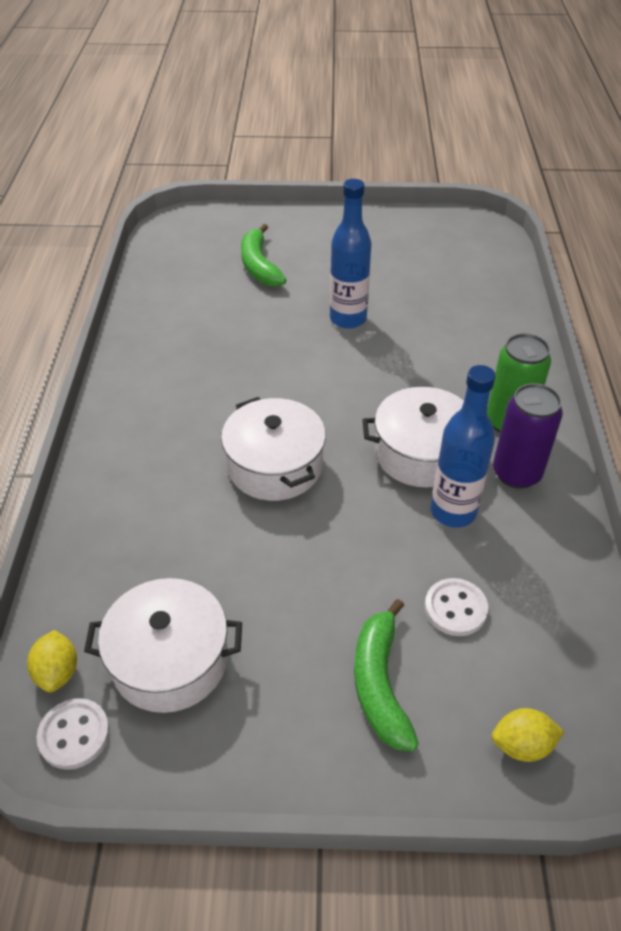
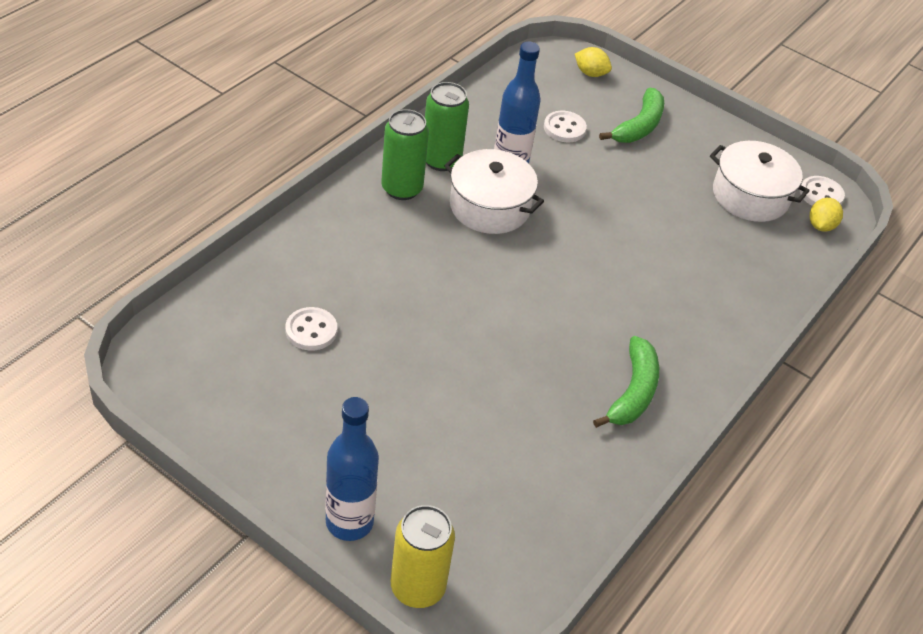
camera: 150 degrees left, 0 degrees up
(220, 216) = (417, 587): none -> yellow can
(259, 266) = (444, 466): green banana -> green banana (633, 392)
(275, 465) = (603, 259): white pot -> none
(348, 319) = (422, 343): blue bottle -> blue bottle (349, 522)
(425, 288) = (311, 330): none -> white button
(516, 473) = (441, 160): purple can -> green can

